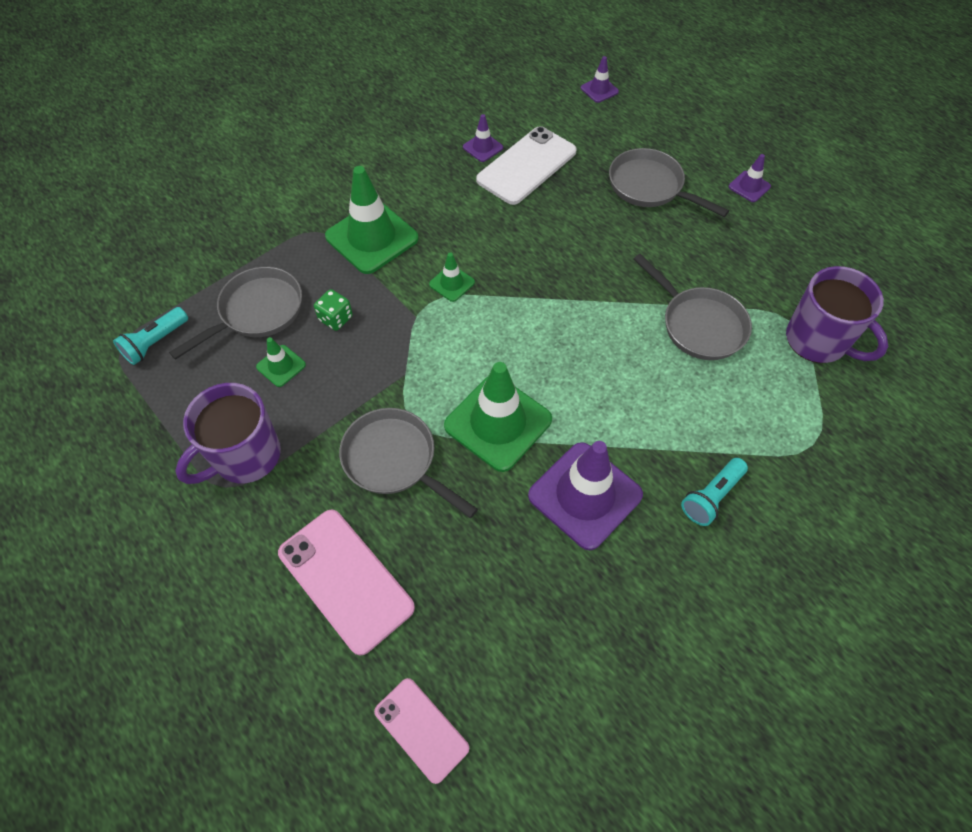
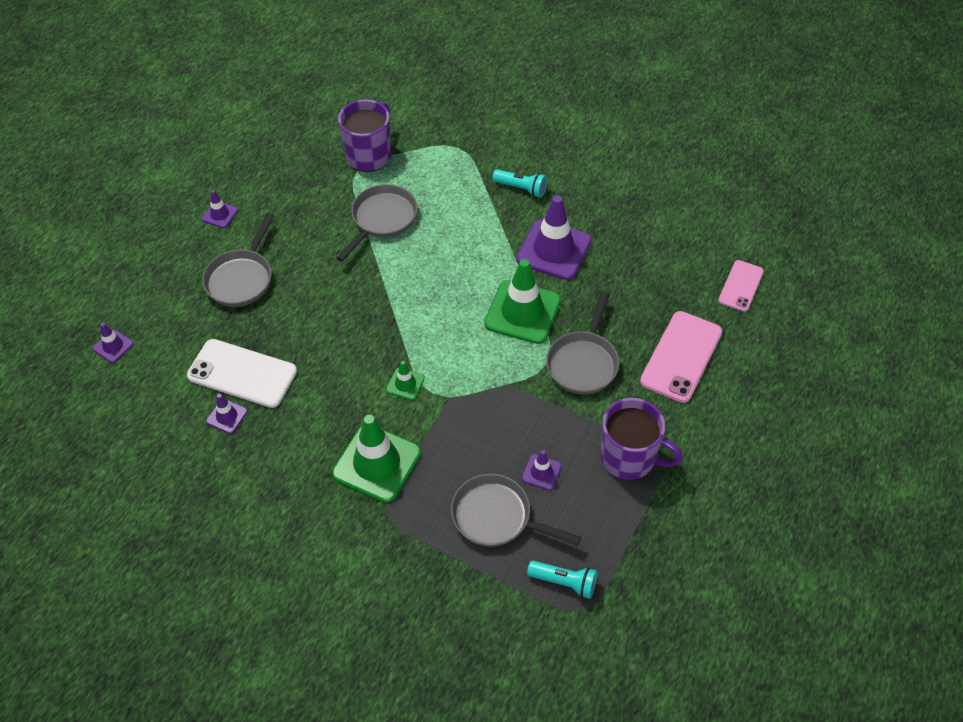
camera: 110 degrees left, 5 degrees down
(281, 366) = (541, 472): green traffic cone -> purple traffic cone
(335, 318) = (477, 453): green dice -> none

